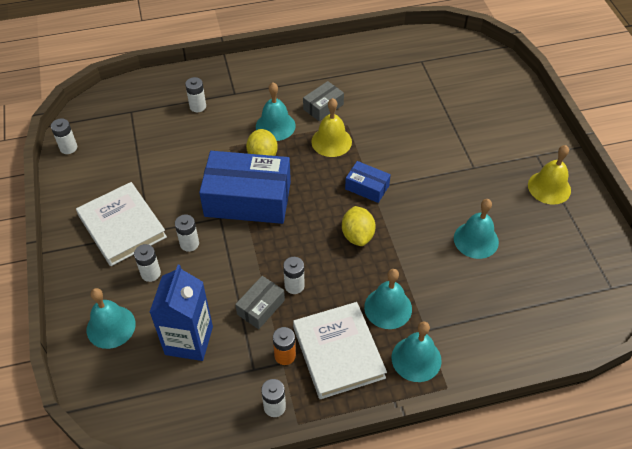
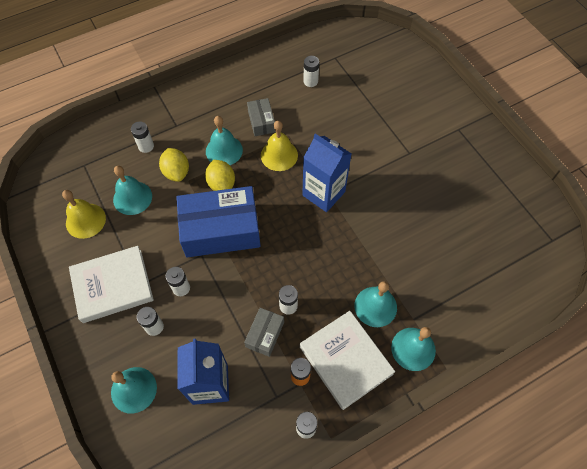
camera: 15 degrees left, 10 degrees up
(68, 148) = (35, 216): white battery -> white battery (310, 81)
(122, 226) = (112, 286): white book -> white book turned 60 degrees counterclockwise
(323, 107) = (261, 122): grey box -> grey box turned 45 degrees counterclockwise
(357, 235) = (329, 243): yellow lemon -> yellow lemon (176, 172)
(367, 187) = (323, 193): blue box -> blue carton
(476, 240) = (431, 222): turquoise bell -> turquoise bell (132, 198)
(549, 187) = (477, 158): yellow bell -> yellow bell (85, 220)

